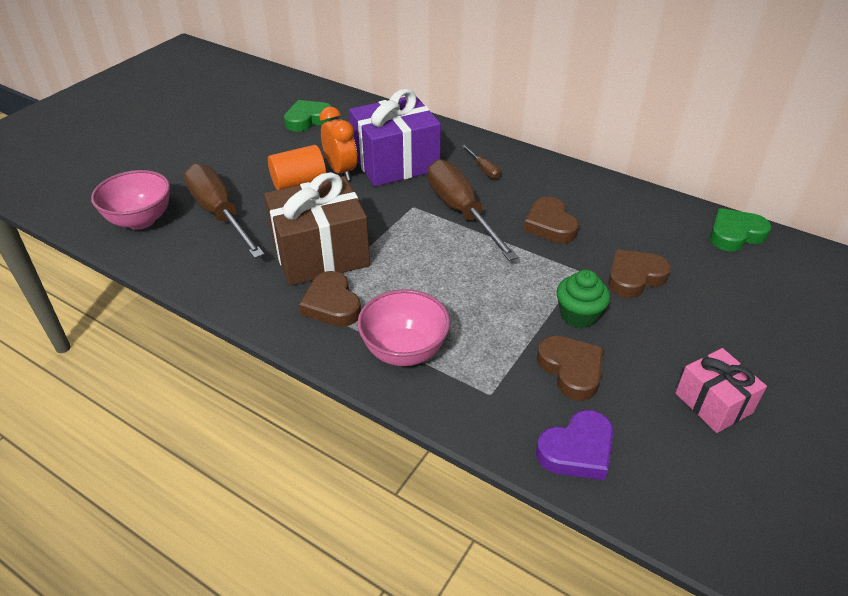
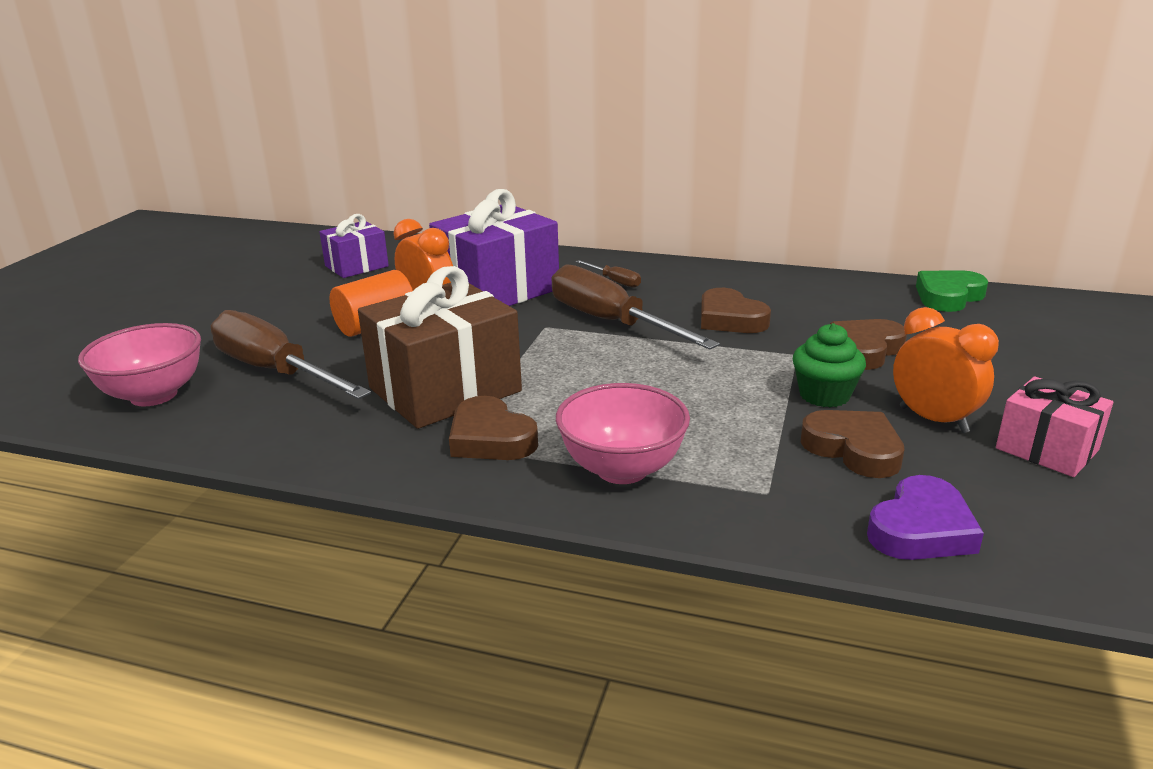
camera: 15 degrees left, 15 degrees down
(308, 120) = (356, 266): green heart -> purple gift
(645, 356) = (933, 420): none -> orange clock

